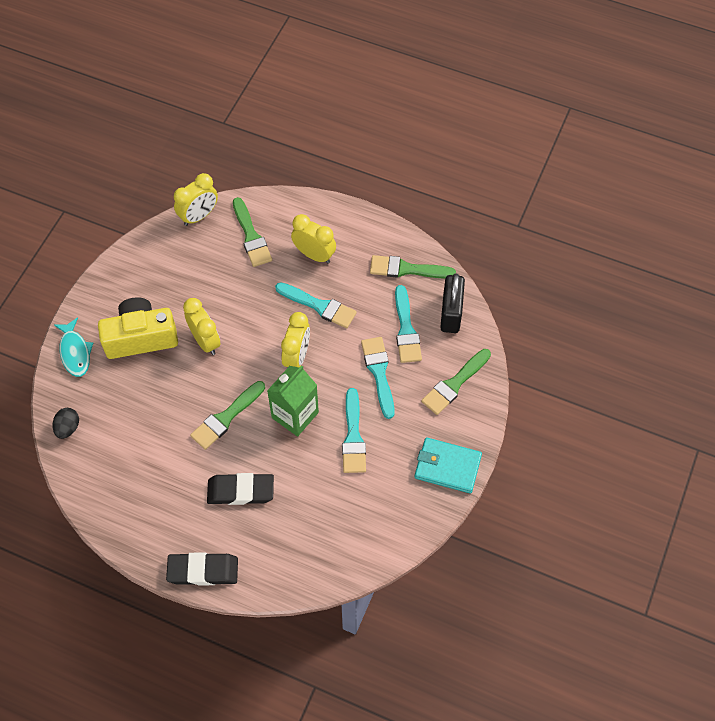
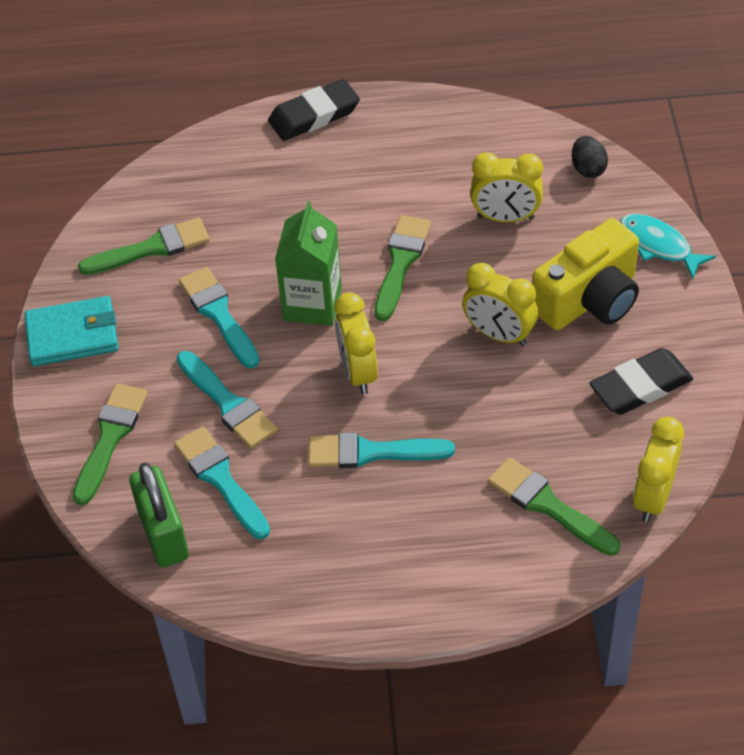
camera: 155 degrees right, 10 degrees down
(240, 491) = (325, 200): black eraser -> black eraser (640, 386)
(314, 255) = (429, 523): yellow clock -> yellow clock (505, 217)
(406, 269) = (269, 570): green brush -> green brush (152, 248)
(451, 313) = (163, 534): black padlock -> green padlock

